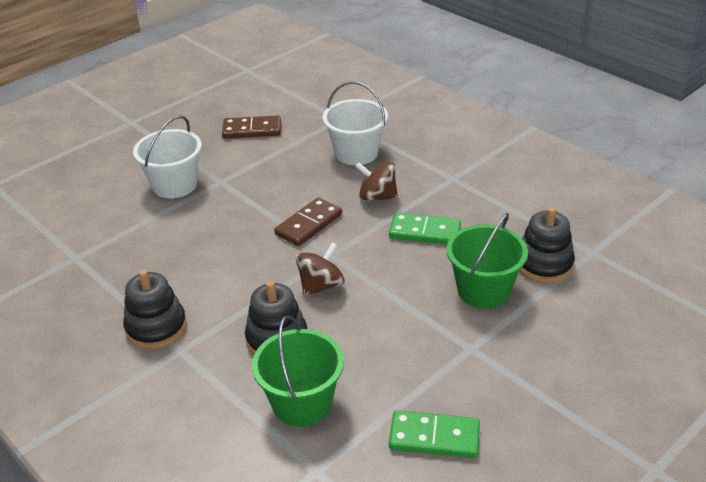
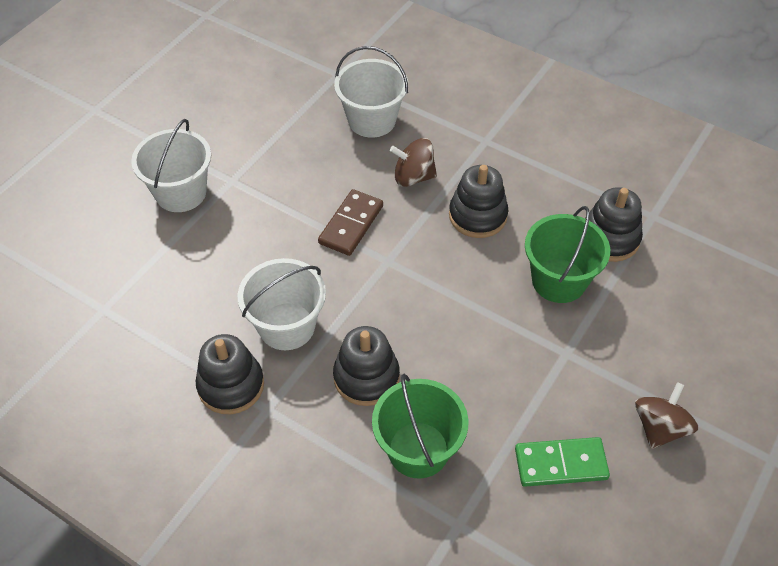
camera: 15 degrees left, 15 degrees up
(222, 291) = (286, 326): none -> white bucket
(252, 130) = (242, 102): brown domino -> none
(321, 285) = (390, 302): brown spinning top -> brown spinning top (660, 428)
(425, 232) = (477, 216): green domino -> black stacking toy

